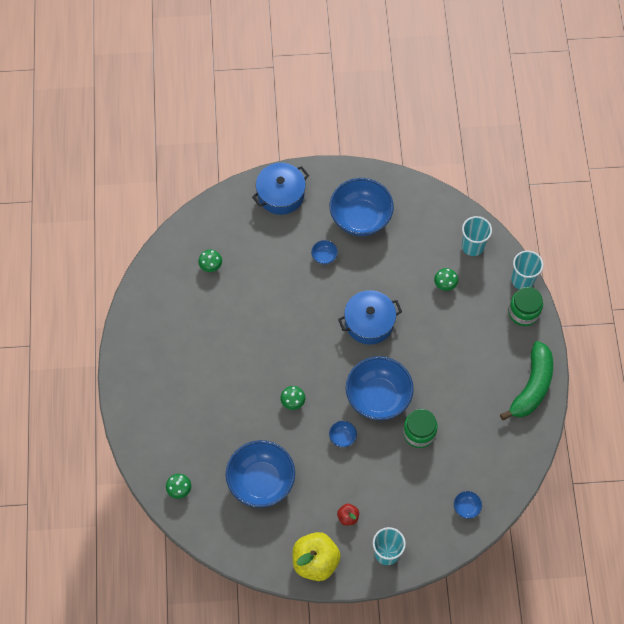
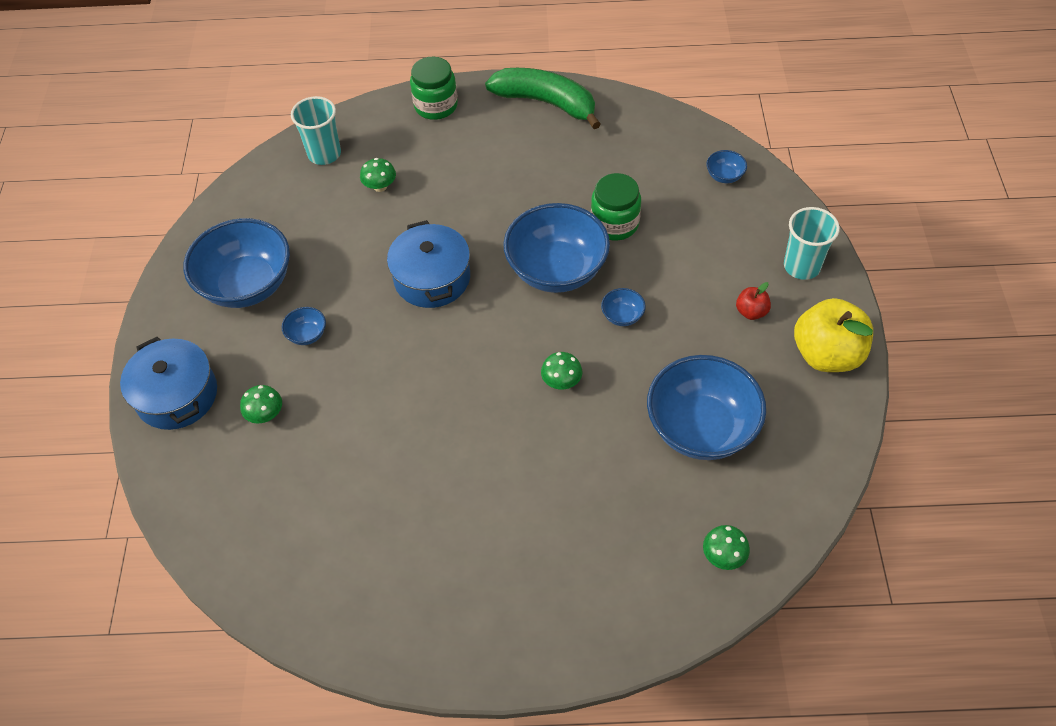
camera: 85 degrees left, 10 degrees down
(211, 265) = (293, 507): green mushroom -> green mushroom (265, 414)
(522, 280) = (386, 104): turquoise cup -> none

